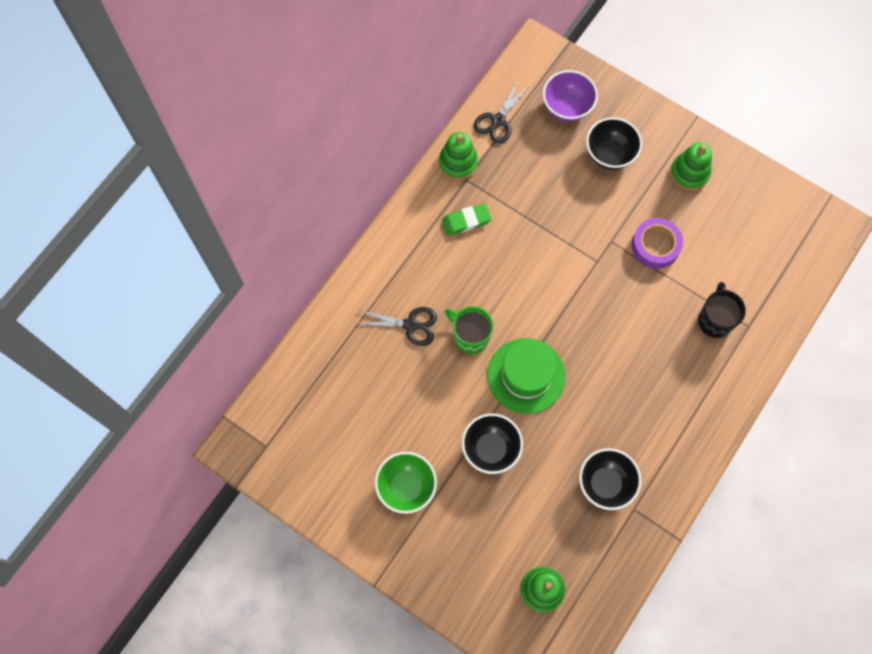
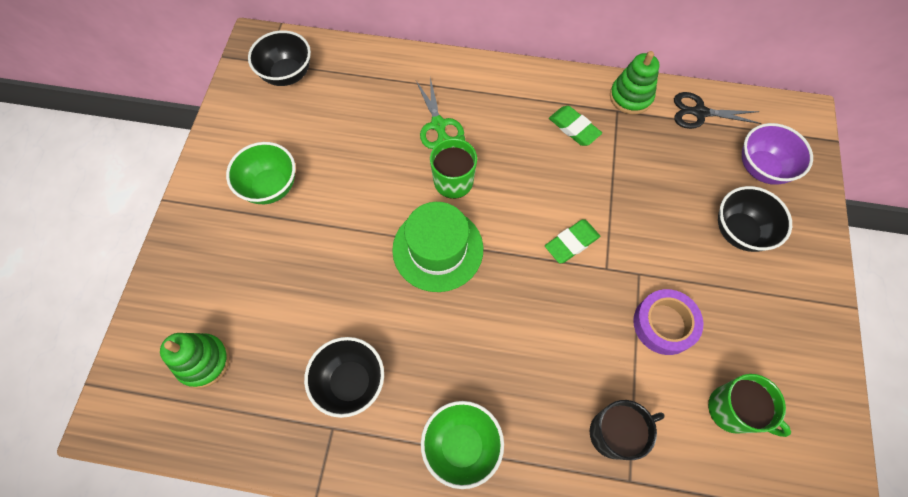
camera: 65 degrees right, 5 degrees down
(410, 325) = (438, 125): black scissors -> green scissors
(490, 449) = (341, 247): black bowl -> black bowl (287, 75)
(565, 275) = (571, 243): none -> green eraser
(683, 424) = (461, 446): none -> green bowl
(689, 173) = (779, 327): green stacking toy -> none
(731, 237) = (732, 410): none -> green mug

